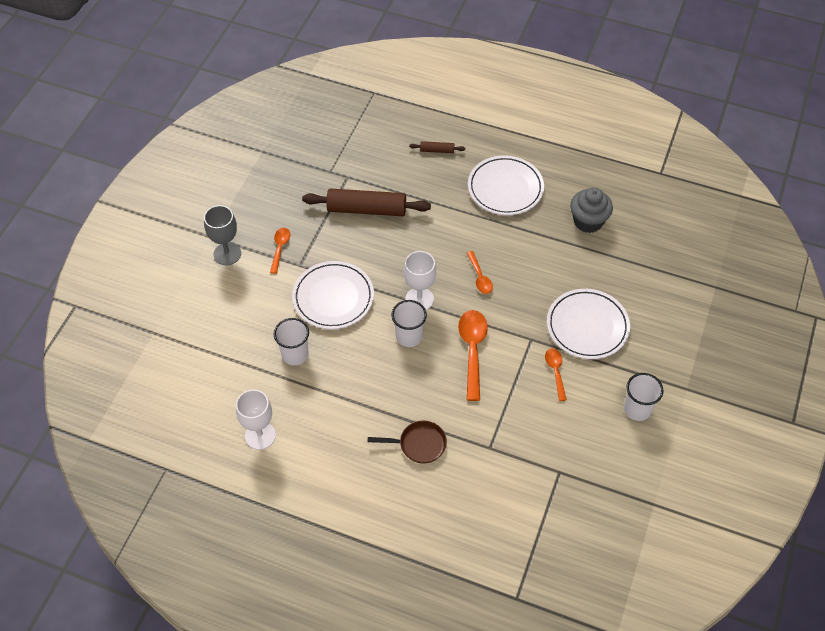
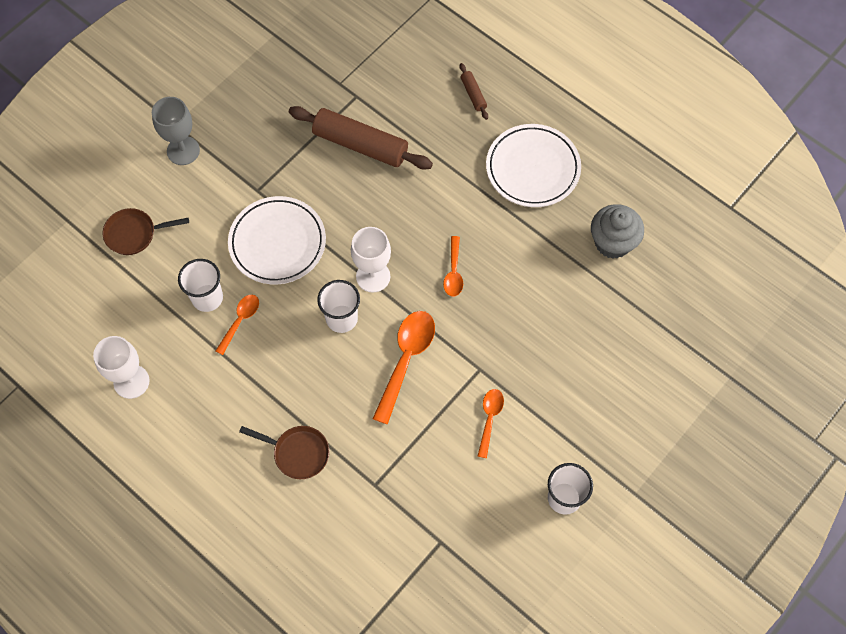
camera: 20 degrees right, 10 degrees up
(214, 326) = (134, 234): none -> brown pan
(280, 248) = (243, 162): orange spoon -> orange spoon (240, 321)
(437, 150) = (473, 94): brown rolling pin -> brown rolling pin turned 45 degrees clockwise
(587, 326) = (552, 375): white plate -> none

